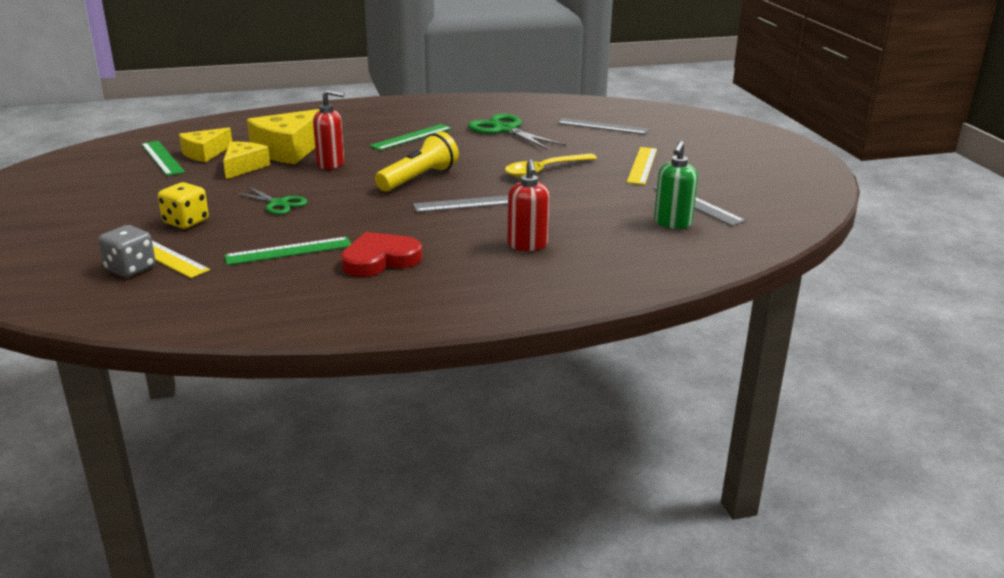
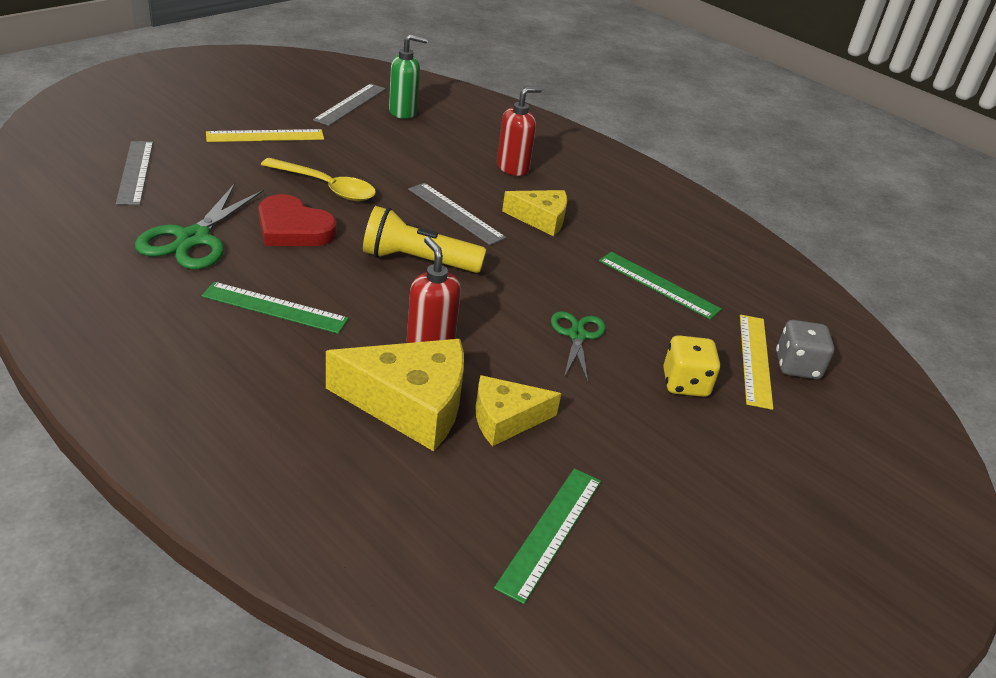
camera: 125 degrees left, 10 degrees up
(205, 153) = (492, 491): yellow cheese -> yellow cheese (541, 219)
(380, 259) = (615, 230): red heart -> red heart (293, 228)

